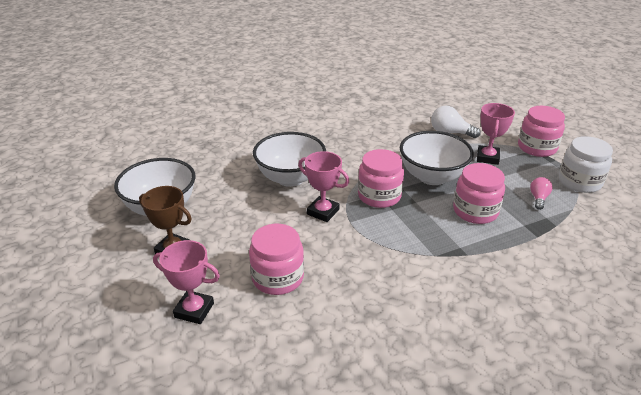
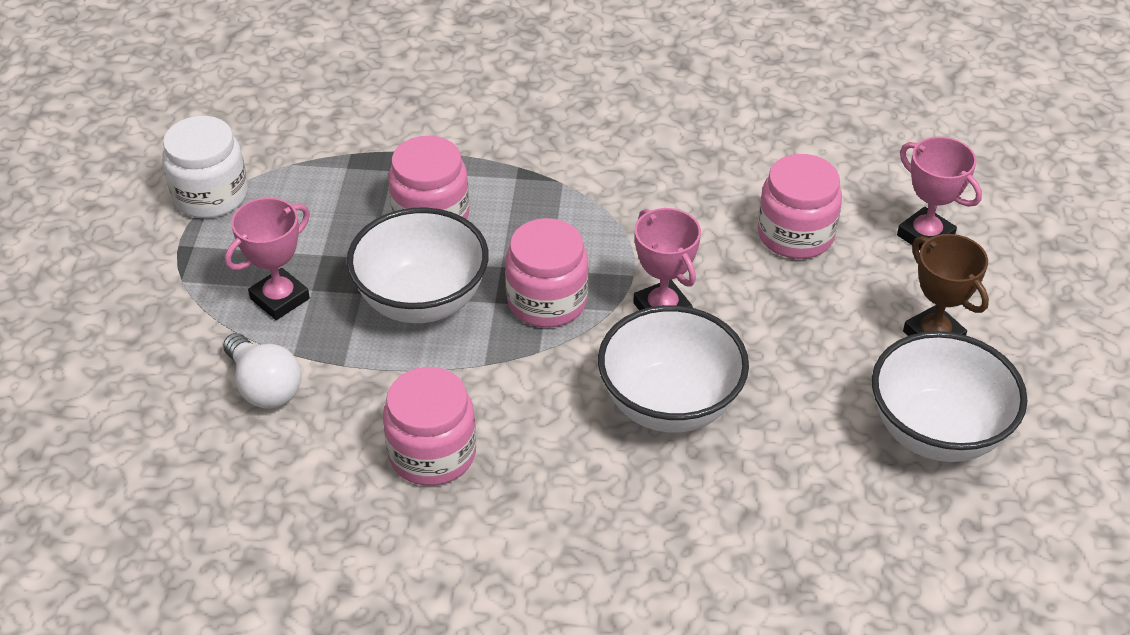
camera: 150 degrees left, 10 degrees up
(537, 148) = (166, 282): pink jar -> pink jar (432, 453)
(538, 198) = (313, 197): pink light bulb -> none

